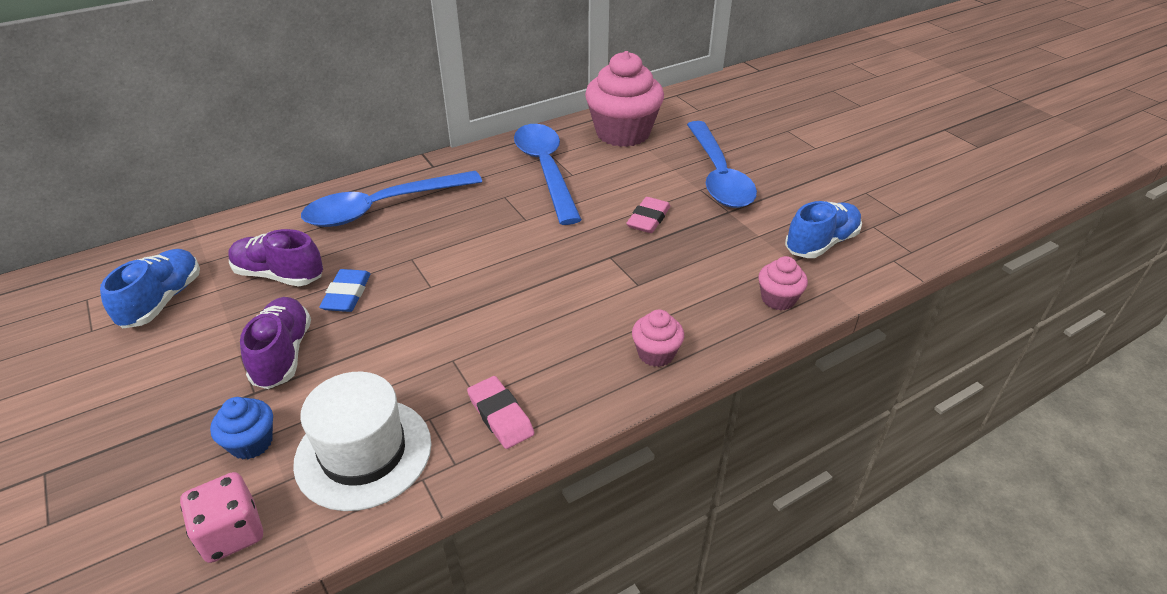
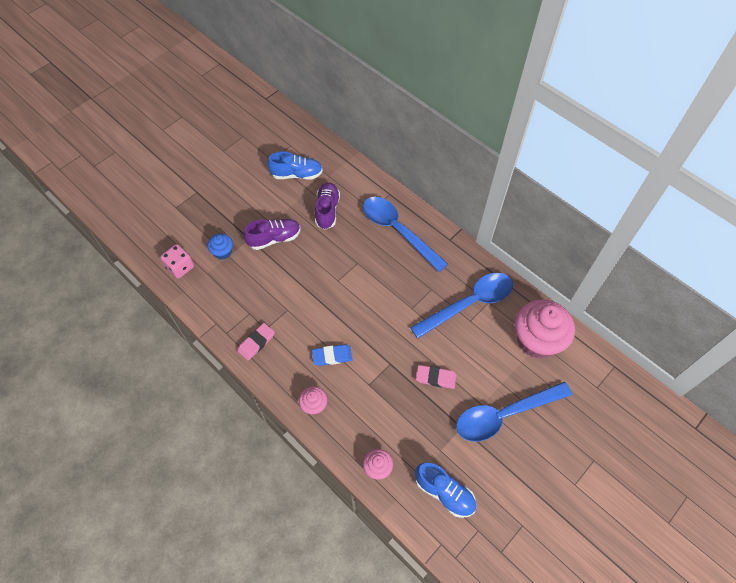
camera: 75 degrees right, 20 degrees up
(347, 294) = (321, 246): blue eraser -> blue eraser (332, 356)
(363, 453) = (225, 295): white hat -> none

